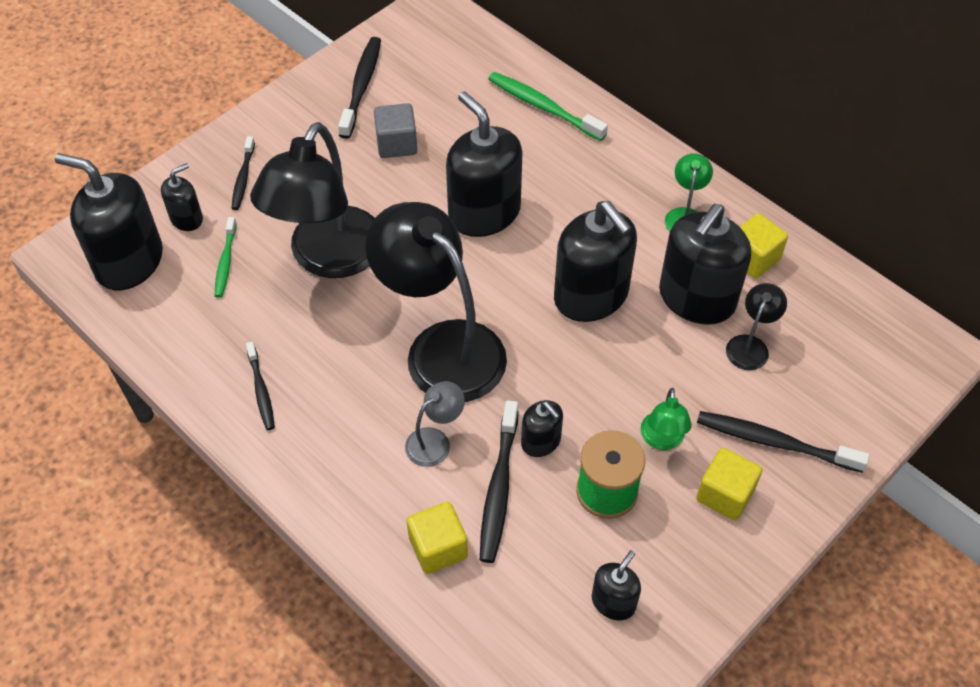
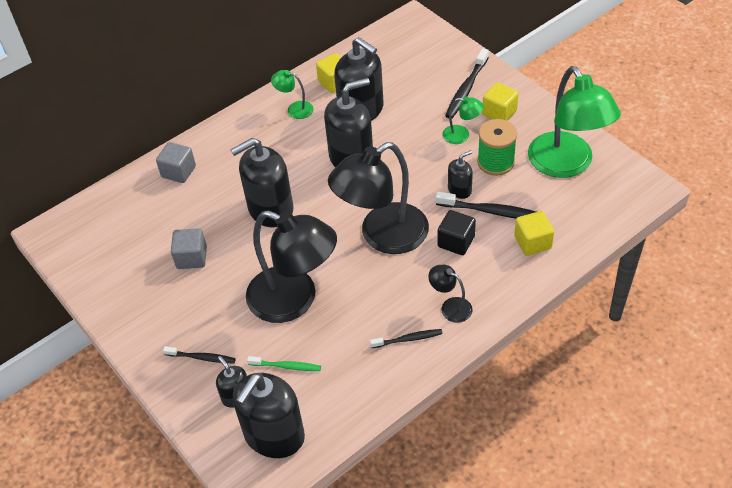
camera: 80 degrees left, 5 degrees down
(361, 86) = (123, 279): black toothbrush -> none
(435, 441) = (456, 242): grey lamp -> black cube
(543, 107) = (179, 172): green toothbrush -> grey cube
(613, 602) = (566, 165): black soap dispenser -> green lamp
(750, 345) = (399, 91): black lamp -> black lamp (450, 307)

